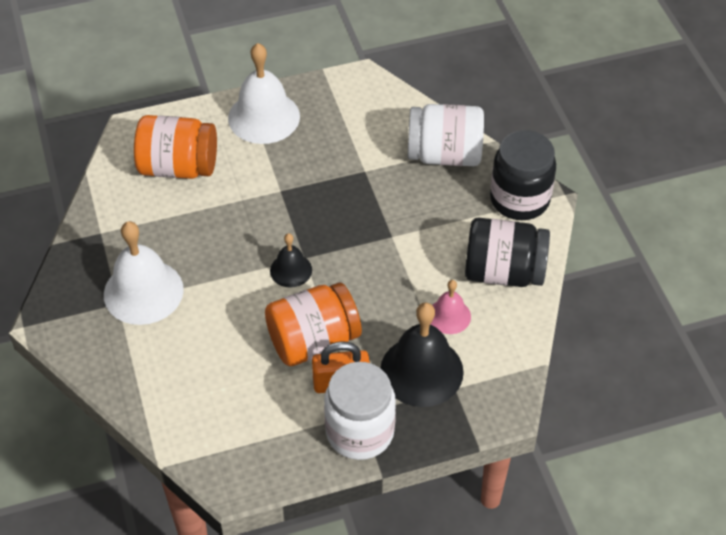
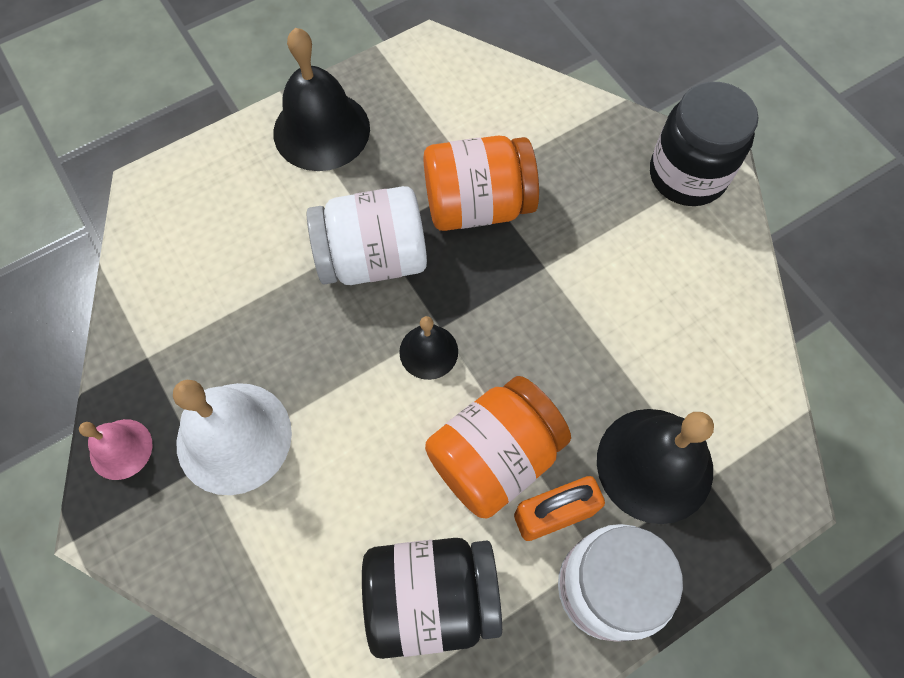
camera: 15 degrees left, 15 degrees up
(178, 167) = (228, 230): orange jar -> orange jar (477, 205)
(264, 117) = (321, 130): white bell -> black bell
(444, 155) = (571, 133): white jar -> white jar (373, 258)
(449, 316) = (660, 369): pink bell -> pink bell (121, 449)
(503, 272) = (706, 285): black jar -> black jar (431, 598)

